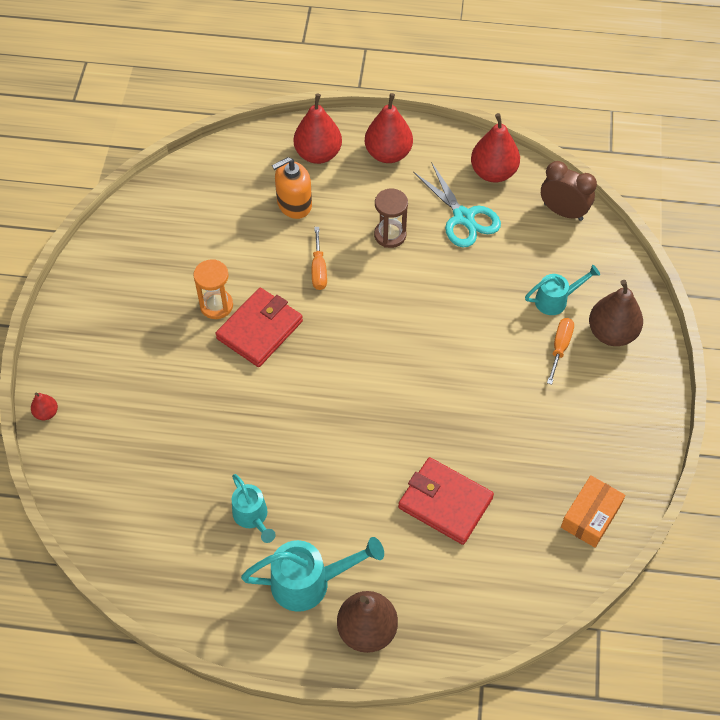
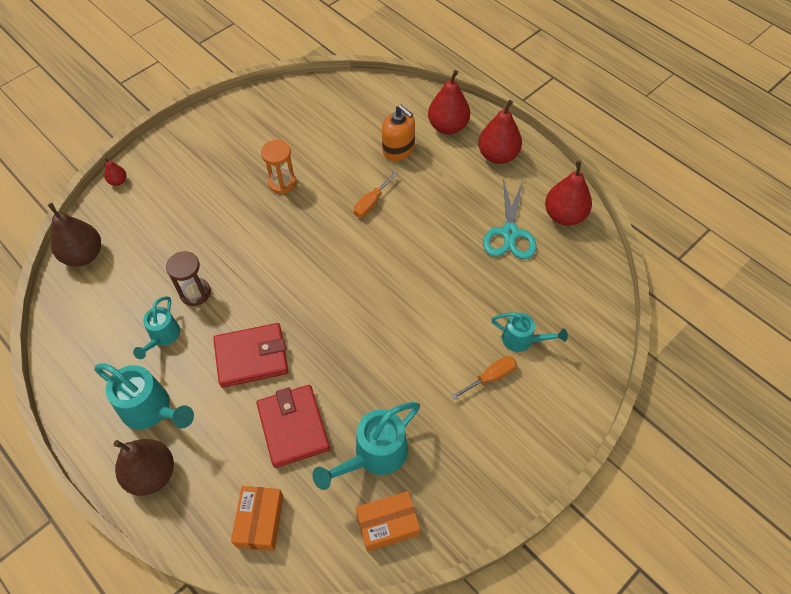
camera: 40 degrees right, 0 degrees up
(259, 330) = (293, 217): red wallet -> red wallet (251, 357)
(294, 204) = (398, 149): orange soap dispenser -> orange soap dispenser turned 150 degrees counterclockwise
(390, 235) = (443, 211): brown hourglass -> brown hourglass (195, 293)
(493, 592) = (260, 521): none -> orange box
(530, 474) = (374, 455): none -> turquoise watering can
(563, 212) = (592, 278): brown clock -> none
(611, 333) = (543, 396): brown pear -> brown pear (84, 255)

